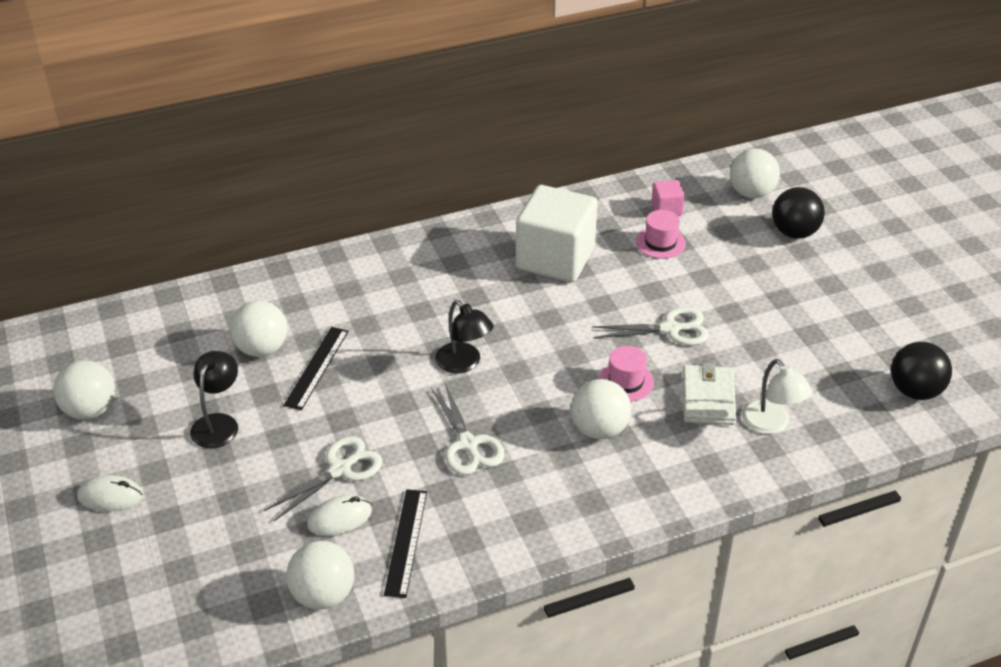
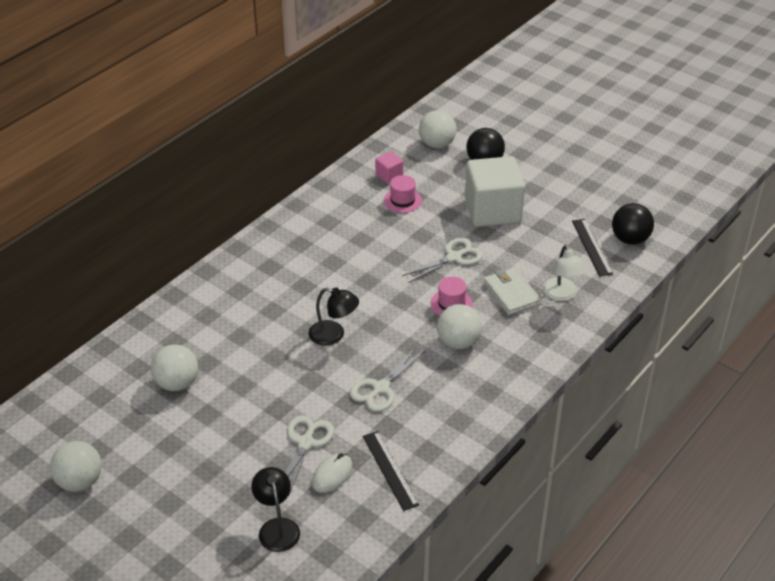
camera: 30 degrees left, 0 degrees up
(110, 496) = (151, 534): white mouse -> none
(218, 423) = (189, 449): black lamp -> black lamp (277, 527)
(317, 367) = (230, 380): black ruler -> black ruler (592, 247)
(323, 595) = (362, 529): white ball -> none
(468, 445) = (380, 388): white scissors -> white scissors turned 90 degrees clockwise
(555, 258) = (339, 237): white cube -> white cube (492, 211)
(771, 424) = (562, 295): white lamp -> white lamp turned 45 degrees clockwise

